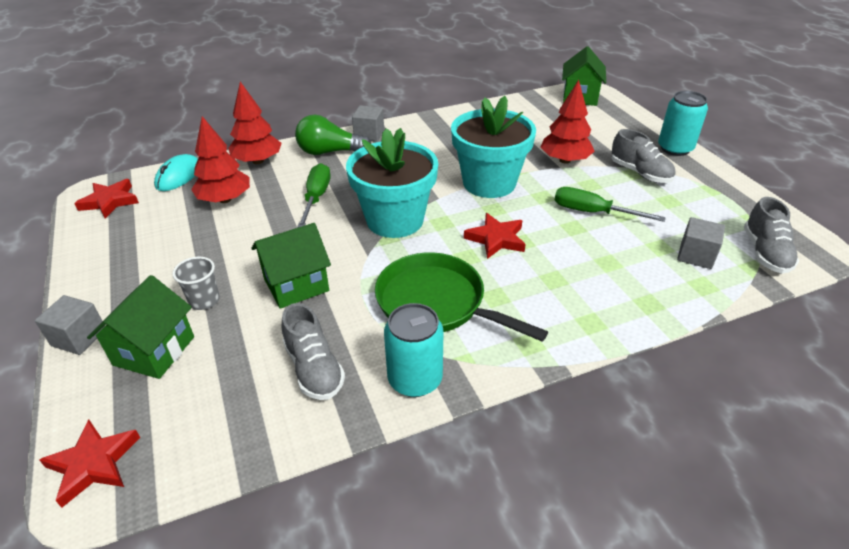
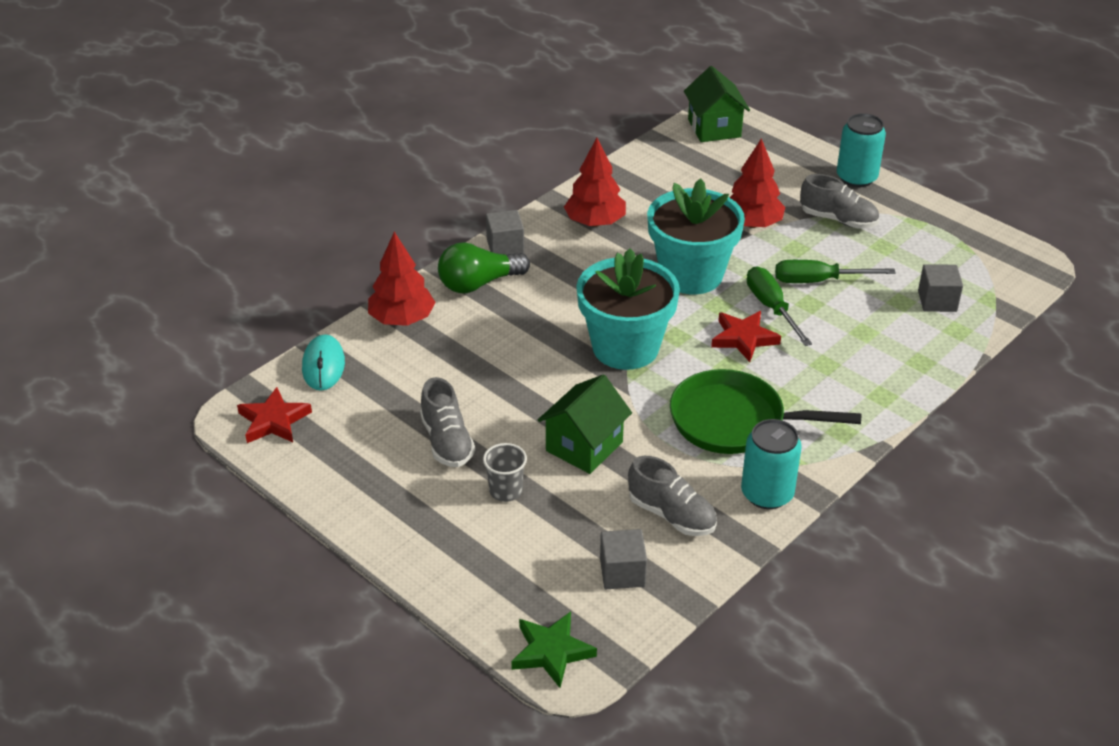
camera: 25 degrees left, 0 degrees up
(79, 337) = (415, 565): grey cube -> grey cube (622, 573)
(93, 464) = (551, 652): red star -> green star
(154, 351) = (505, 551): green house -> none
(225, 199) = (413, 378): red tree -> red tree (595, 222)
(316, 198) = (517, 346): green screwdriver -> green screwdriver (771, 308)
(765, 253) = (995, 280): grey shoe -> grey shoe (447, 442)

